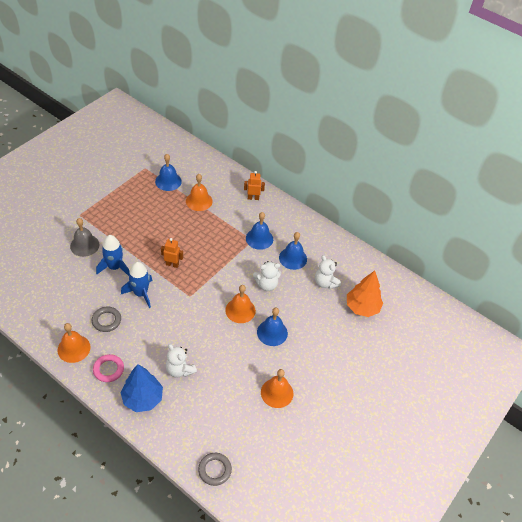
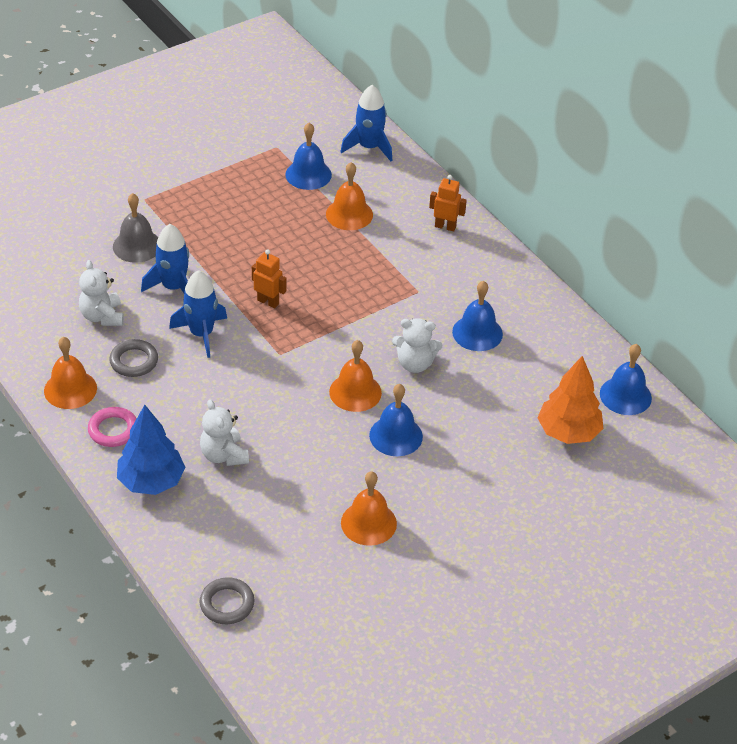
camera: 20 degrees right, 5 degrees down
(196, 159) = (369, 147): none -> blue rocket
(259, 238) = (431, 291): blue bell -> blue bell (625, 395)
(325, 283) = (519, 381): white teddy bear -> white teddy bear (102, 316)

